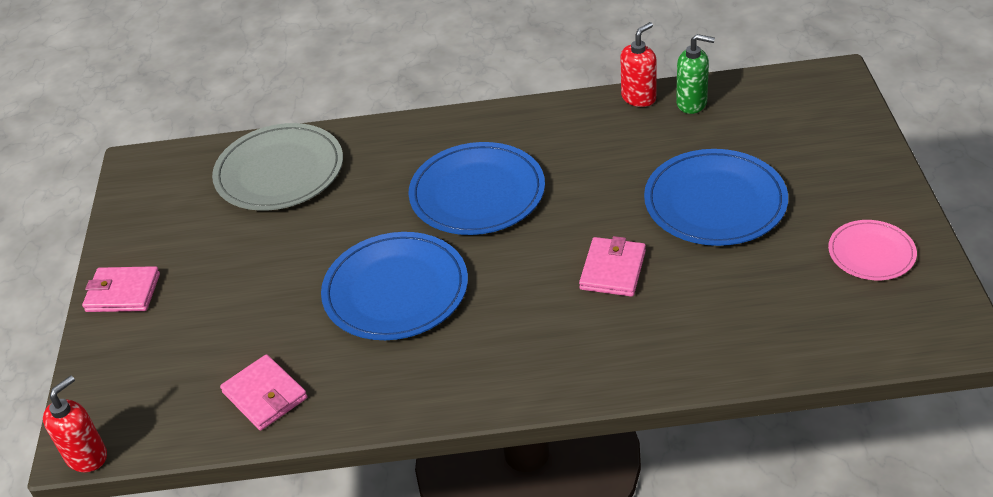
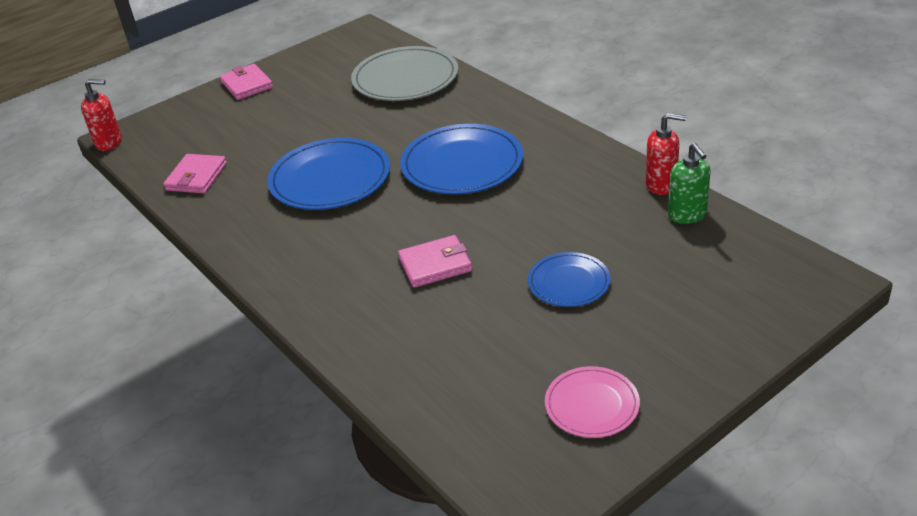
camera: 55 degrees right, 5 degrees down
(715, 202) = (569, 282): blue plate -> blue plate, size x0.57

